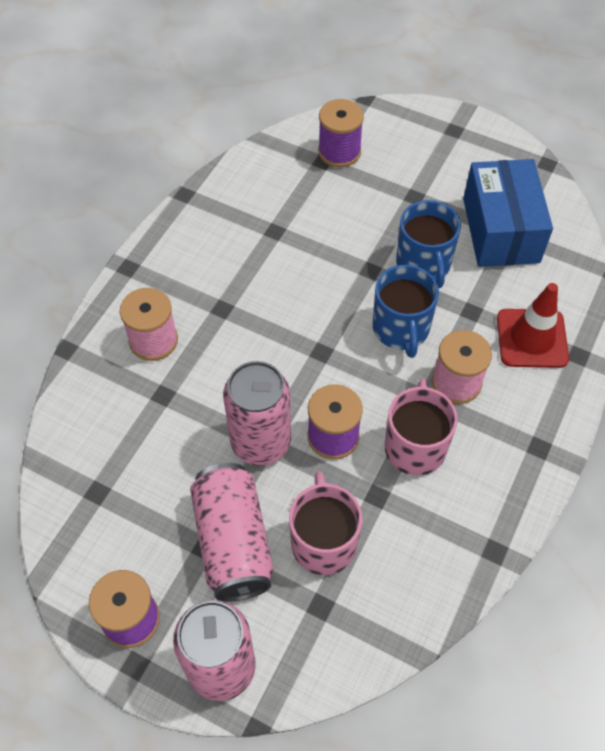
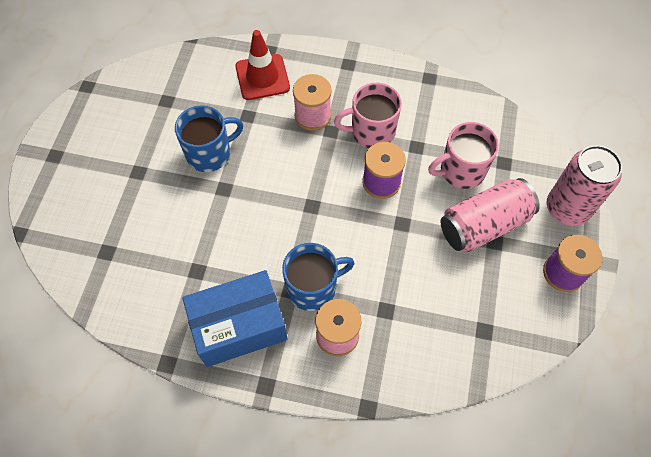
camera: 105 degrees left, 5 degrees up
(260, 442) = (402, 228): pink can -> none
(339, 152) = (92, 240): purple spool -> none
(401, 329) = (276, 157): blue mug -> blue mug (313, 287)
(500, 230) = (164, 108): blue box -> blue box (239, 326)

